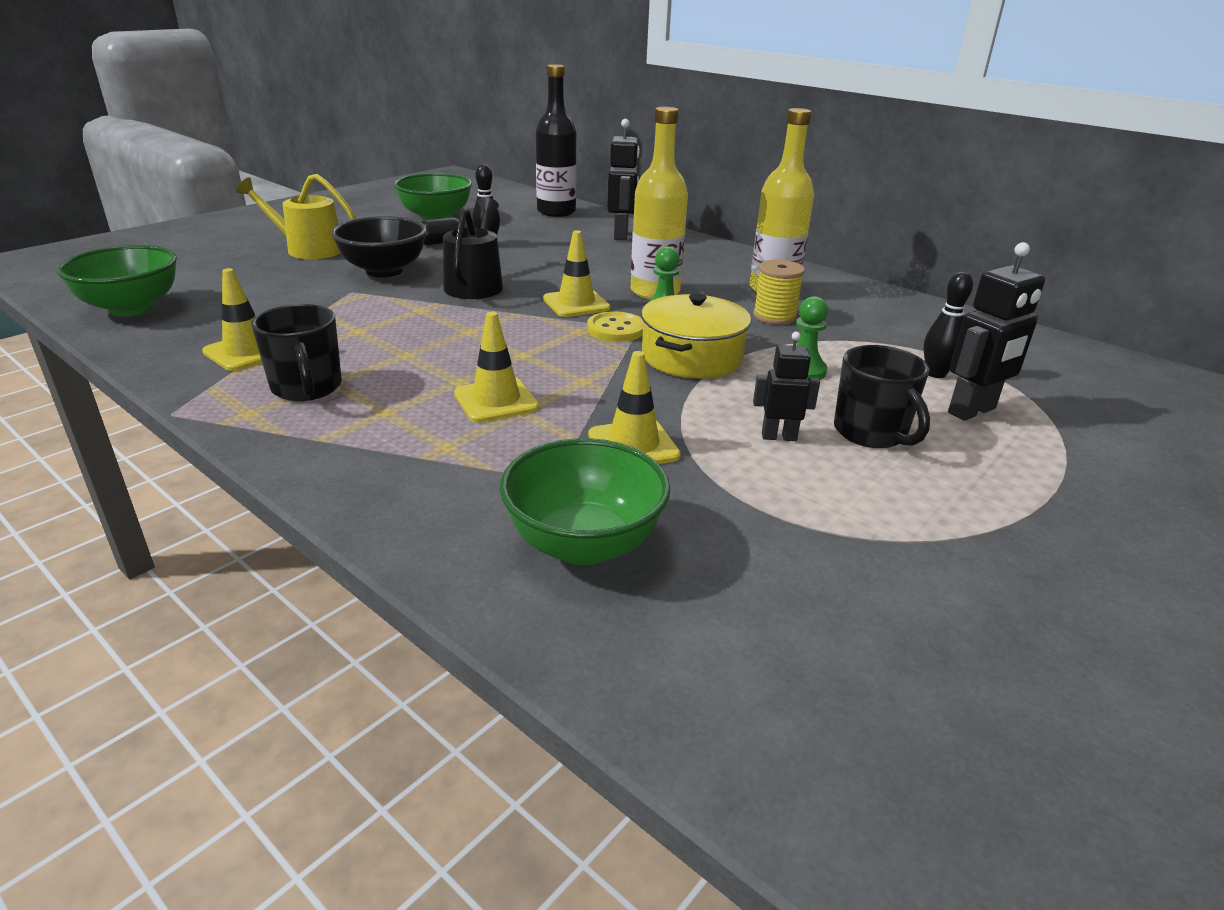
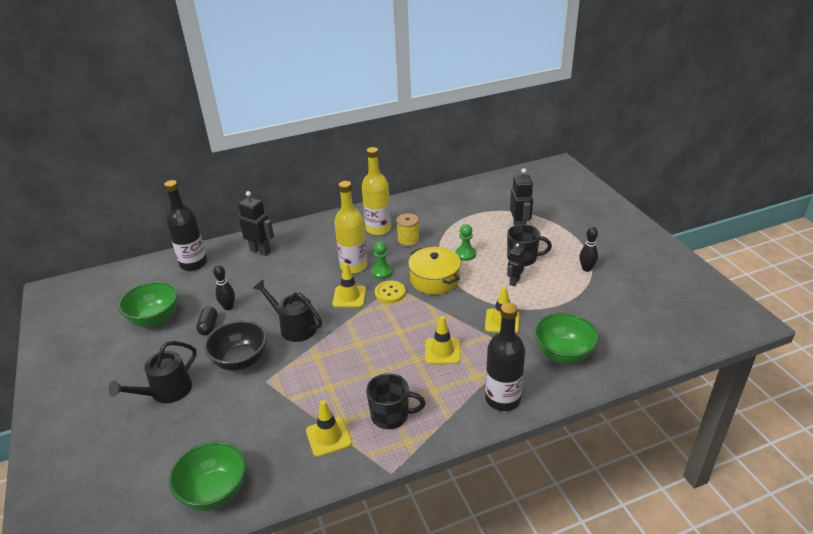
camera: 60 degrees left, 5 degrees up
(308, 249) = (166, 391): yellow watering can -> black watering can
(392, 488) = (502, 399): none -> black bottle
(935, 374) = (487, 223): black bowling pin -> black bowling pin (586, 269)

